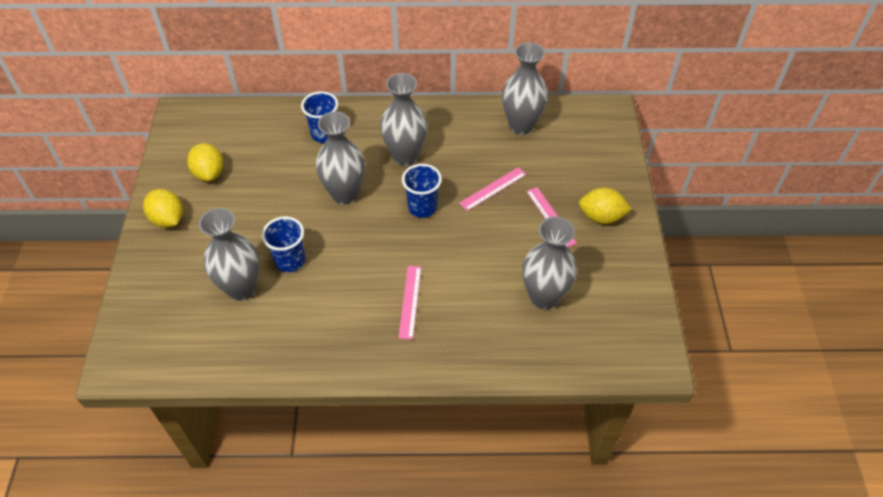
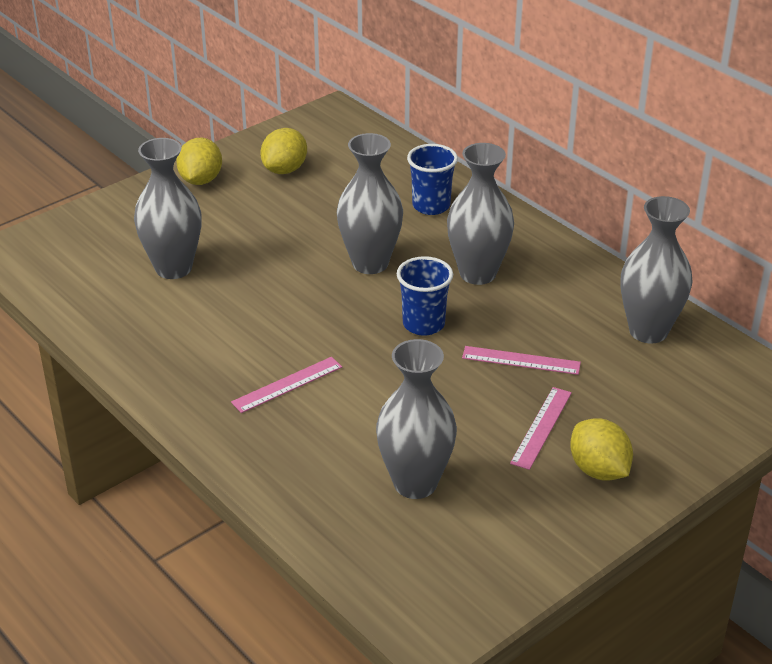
camera: 50 degrees right, 15 degrees down
(290, 261) = (242, 277): blue cup -> none

